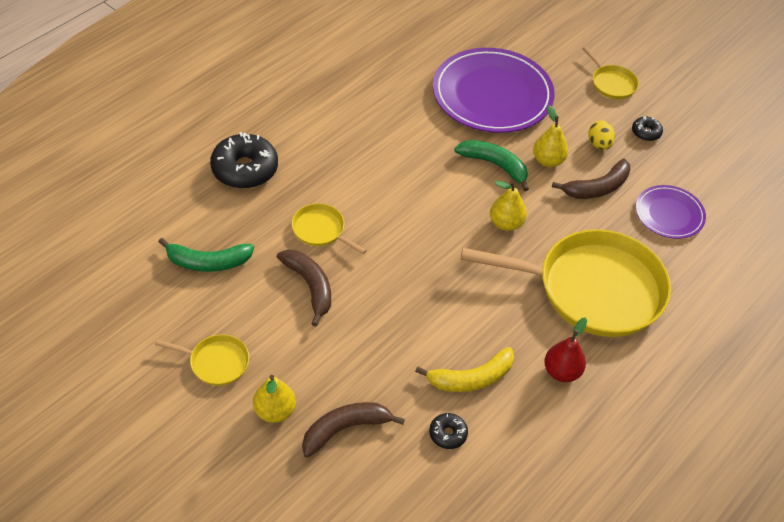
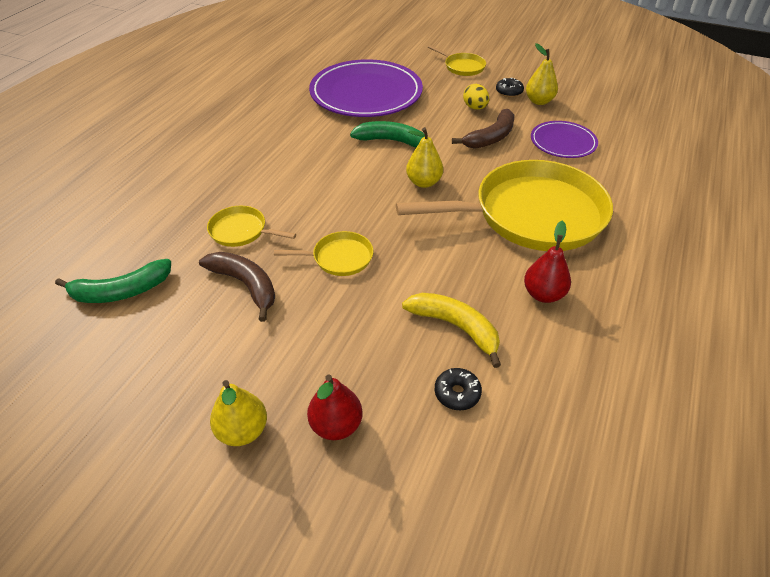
camera: 15 degrees left, 5 degrees down
(216, 362) = (154, 395): yellow pan -> yellow pan (339, 258)
(245, 169) = (145, 198): black donut -> none
(345, 429) = (336, 425): brown banana -> red pear
(471, 378) = (455, 327): yellow banana -> yellow banana turned 105 degrees counterclockwise
(548, 161) = (437, 128): yellow pear -> yellow pear (539, 101)

